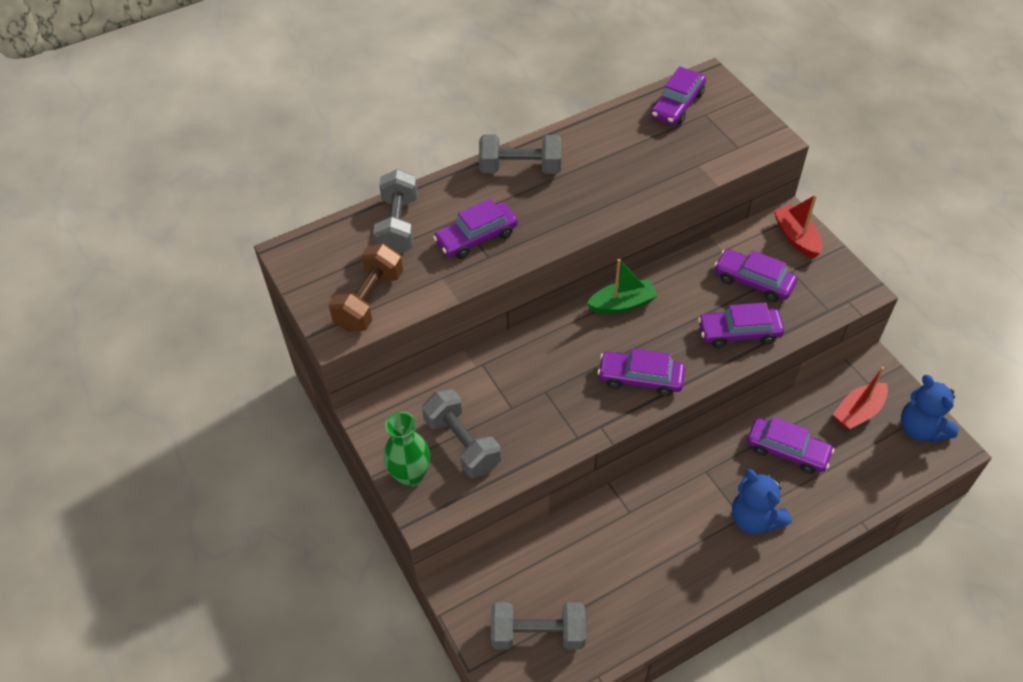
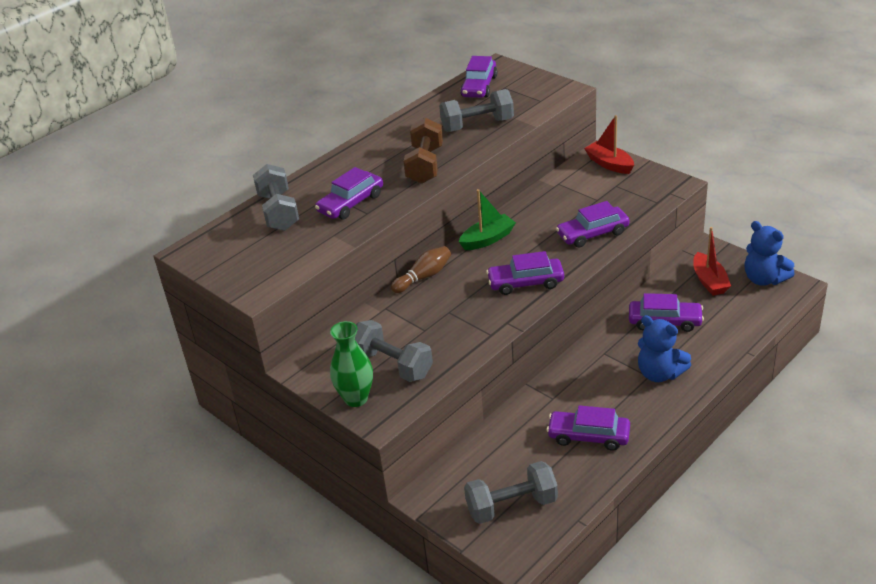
camera: 15 degrees left, 15 degrees down
(369, 300) = (275, 265): brown dumbbell -> brown dumbbell (425, 165)
(520, 168) = (368, 152): grey dumbbell -> grey dumbbell (477, 125)
(536, 334) = (424, 277): none -> brown bowling pin
(753, 281) = (588, 199): purple car -> purple car (588, 436)
(858, 412) = (709, 281): red boat -> red boat turned 45 degrees counterclockwise

